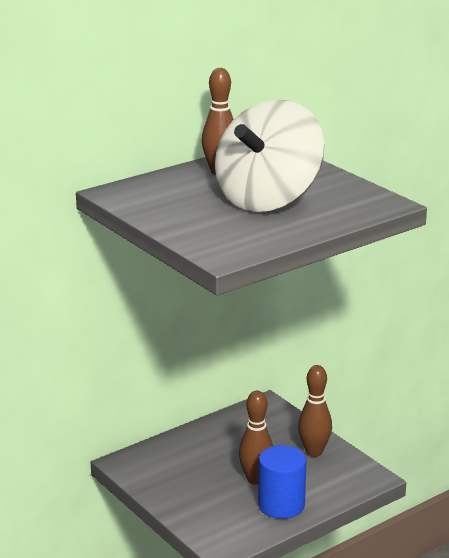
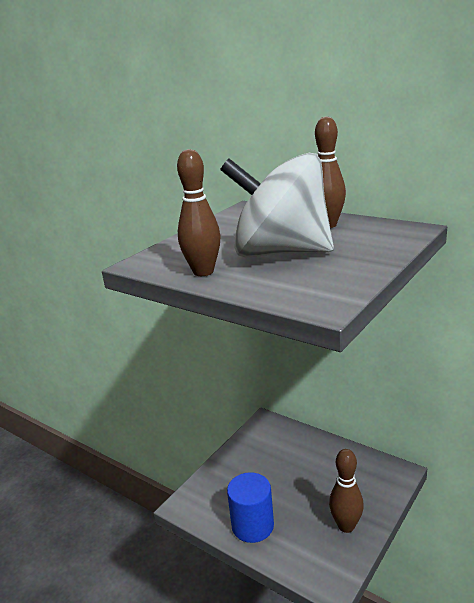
camera: 75 degrees right, 0 degrees up
(255, 479) = (281, 498): brown bowling pin -> brown bowling pin (203, 272)

